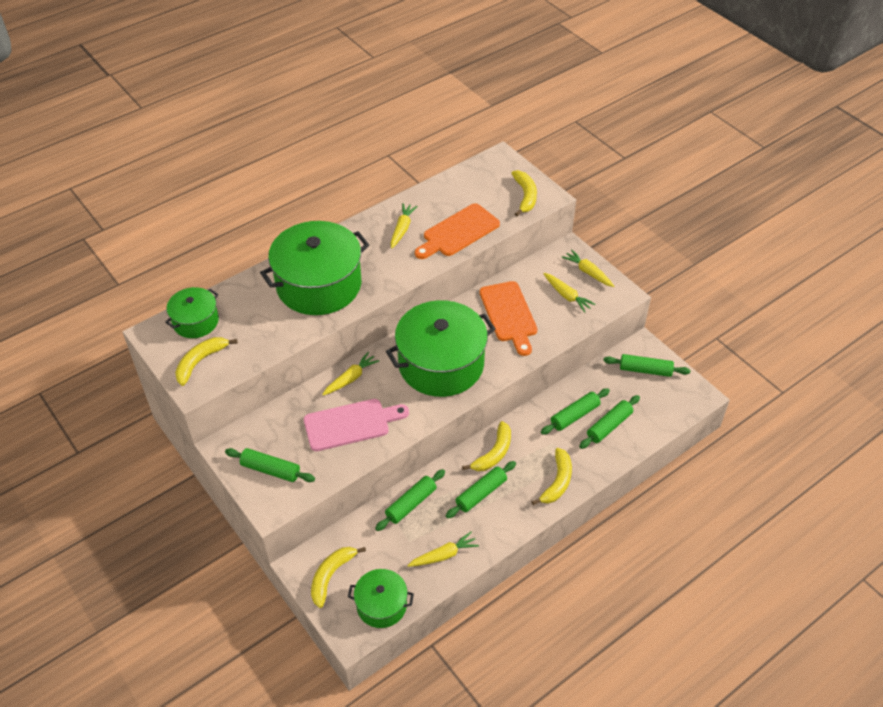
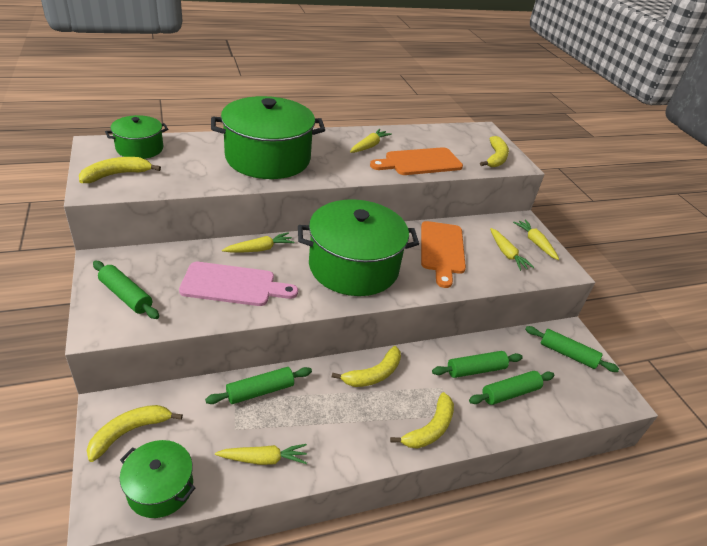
camera: 15 degrees right, 10 degrees down
(481, 493) = (339, 409): green rolling pin -> none

